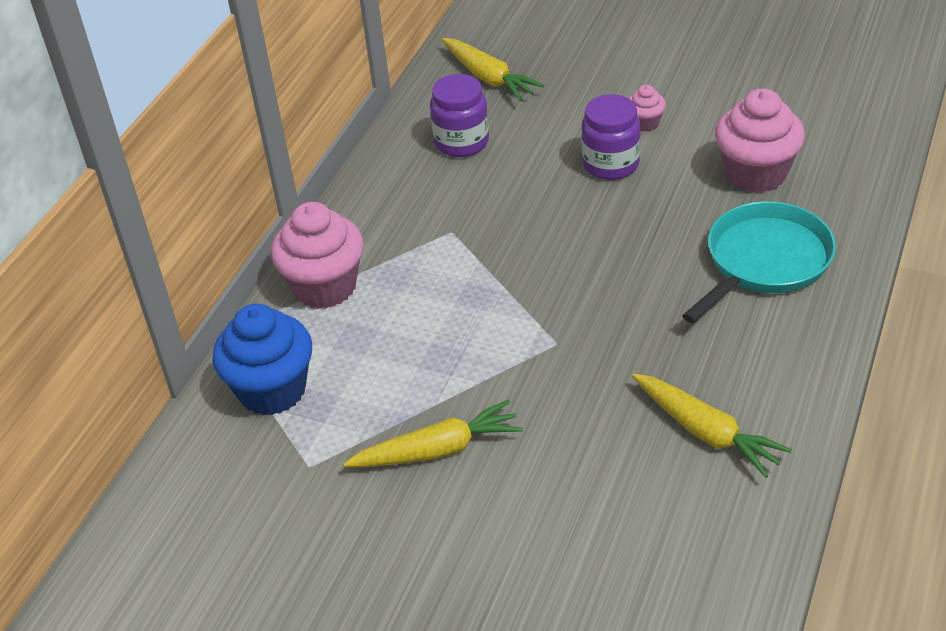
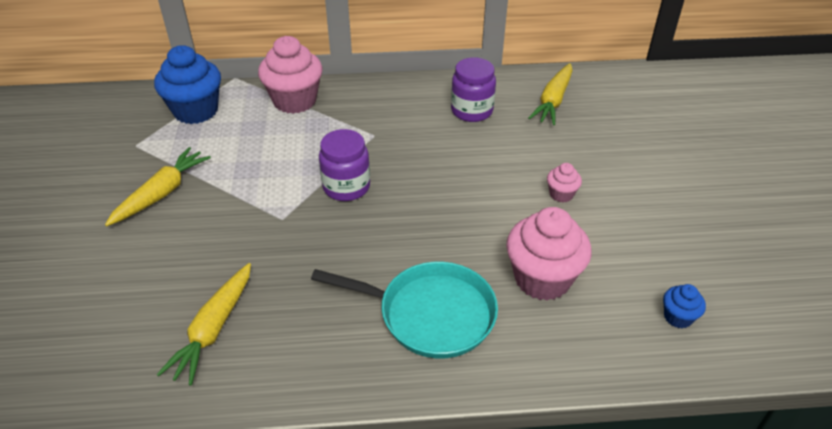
camera: 60 degrees right, 0 degrees up
(437, 450) = (161, 193): yellow carrot -> yellow carrot turned 105 degrees counterclockwise
(610, 164) = (496, 190): purple jar -> purple jar (346, 187)
(842, 110) = (678, 317): none -> blue cupcake

